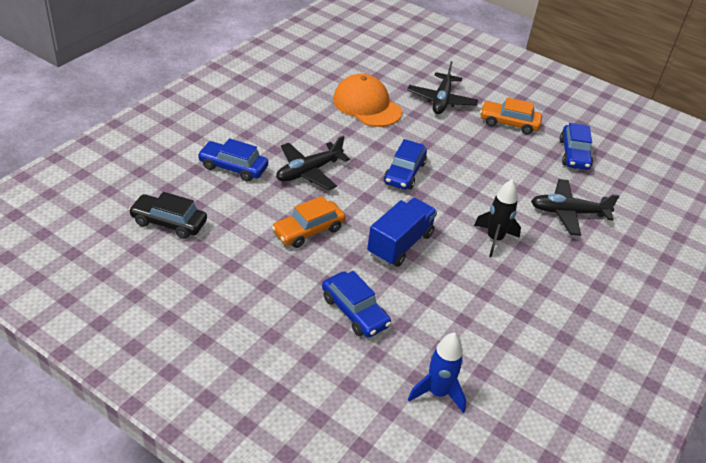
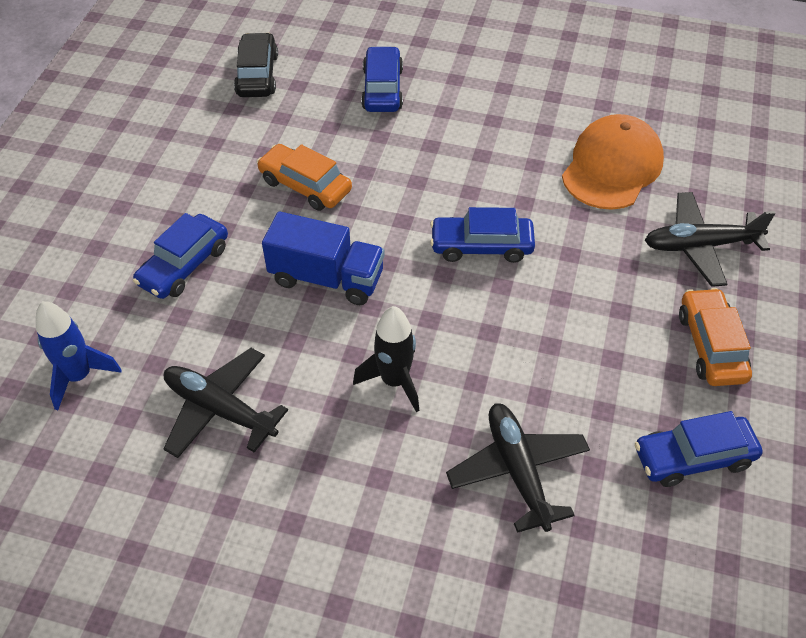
camera: 75 degrees right, 10 degrees up
(308, 171) = (419, 153): black plane -> black plane (220, 409)

